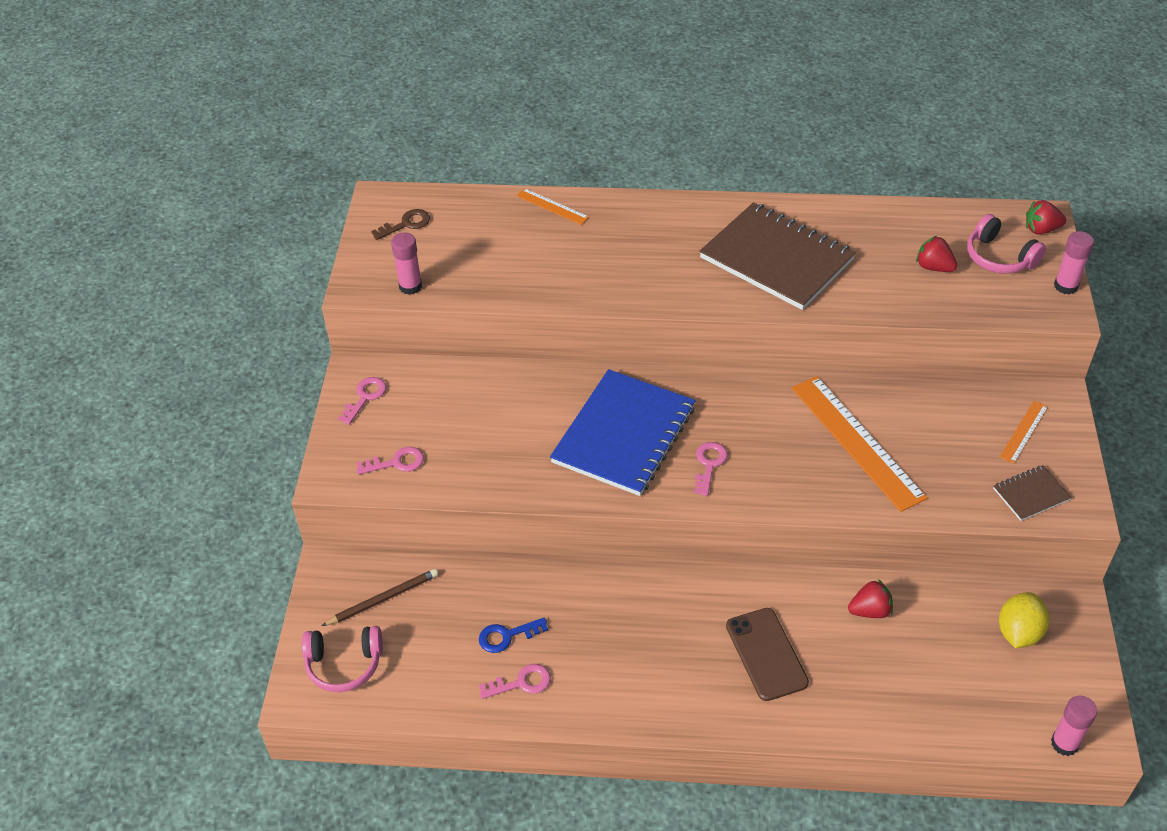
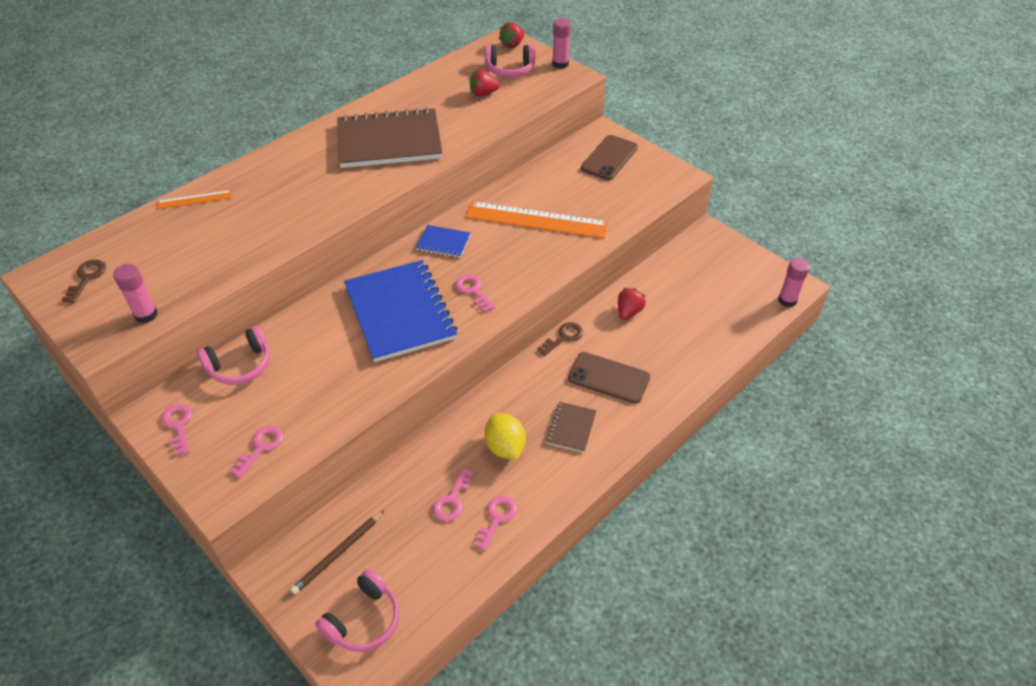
camera: 50 degrees left, 0 degrees up
(383, 599) = (338, 553): brown pencil -> brown pencil turned 150 degrees counterclockwise
(455, 383) = (240, 365): none -> pink headphones
(507, 636) = (452, 500): blue key -> pink key
(740, 398) = (443, 242): none -> blue notebook
(774, 581) = (564, 337): none -> brown key
(1018, 632) = (705, 266): yellow lemon -> yellow lemon (505, 447)
(1024, 432) = (609, 158): orange ruler -> brown phone
(1031, 494) = (651, 185): brown notebook -> brown notebook (571, 428)

